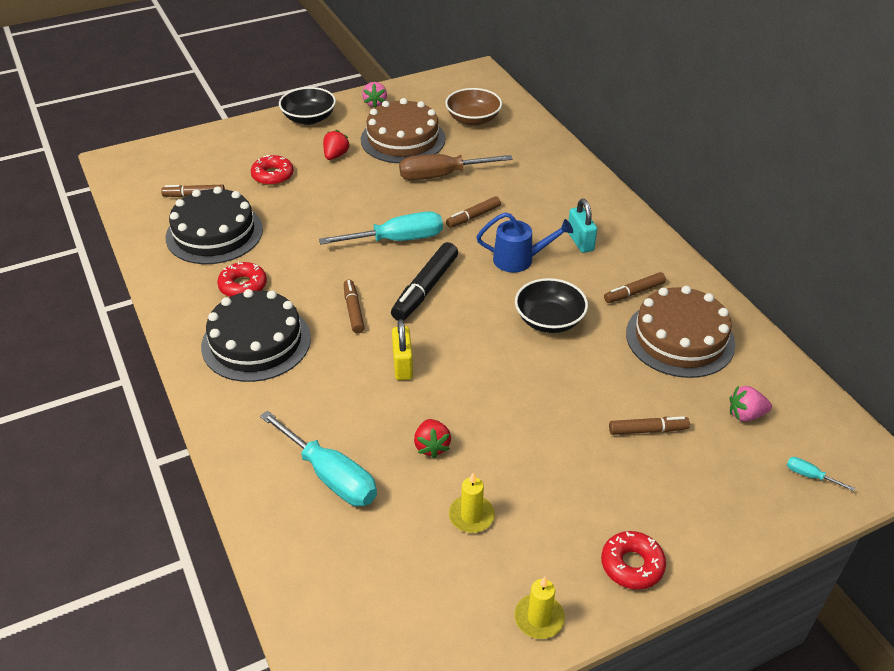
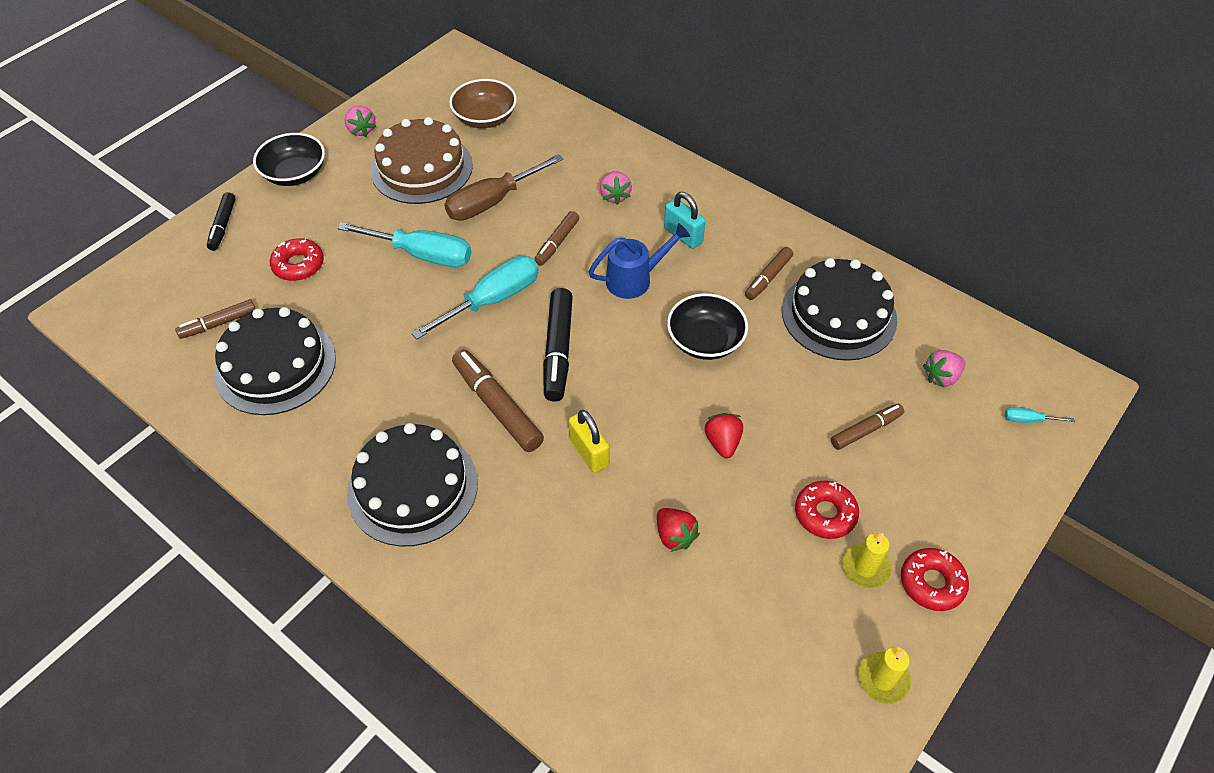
camera: 25 degrees left, 10 degrees up
(238, 136) = (223, 226): none -> black marker
(243, 286) = (353, 422): red donut -> red donut (825, 514)
(330, 475) = (592, 615): turquoise screwdriver -> turquoise screwdriver (422, 255)
(335, 155) = (357, 214): red strawberry -> red strawberry (722, 442)
(353, 311) = (497, 406): brown marker -> brown marker, size x1.64
(471, 516) = (758, 597): yellow candle -> yellow candle (865, 567)
(541, 198) = (615, 196): none -> pink strawberry
(680, 338) = (839, 315): brown cake -> black cake

